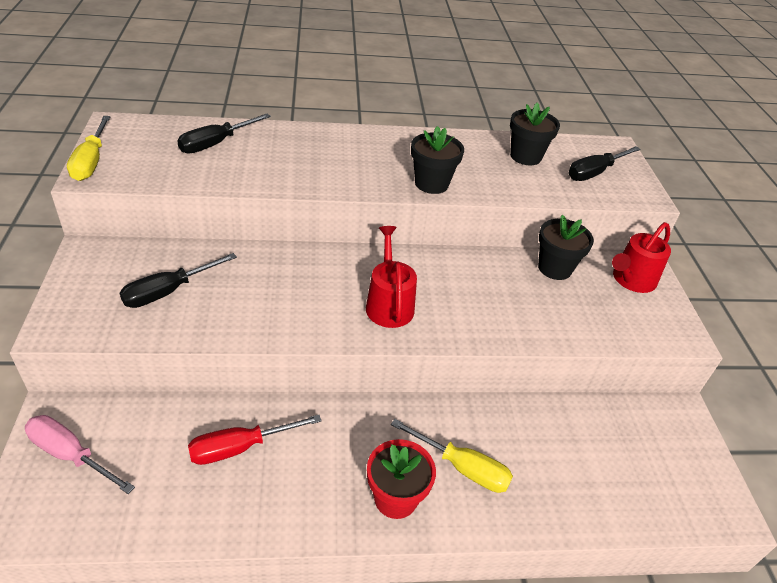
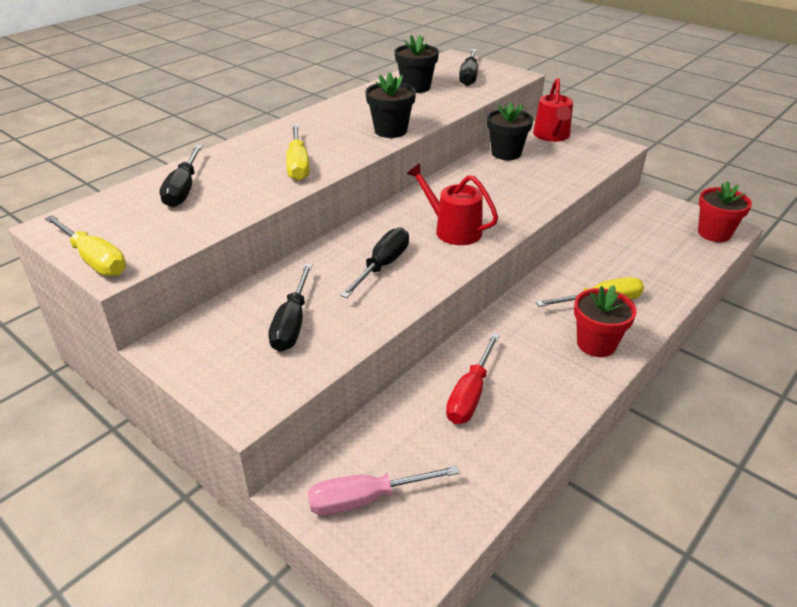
camera: 40 degrees left, 5 degrees down
(290, 294) = (382, 265): none -> black screwdriver
(314, 171) = (298, 165): none -> yellow screwdriver
(698, 502) = (714, 233): none -> red flower pot

